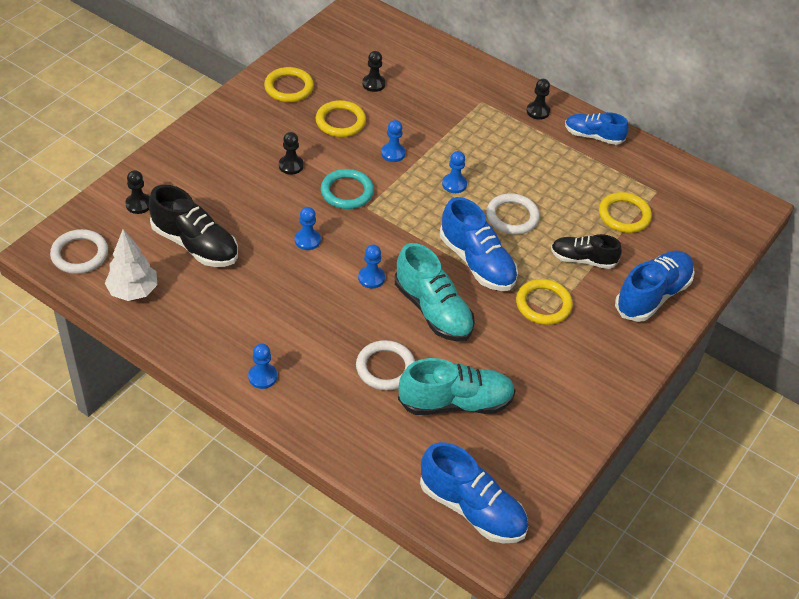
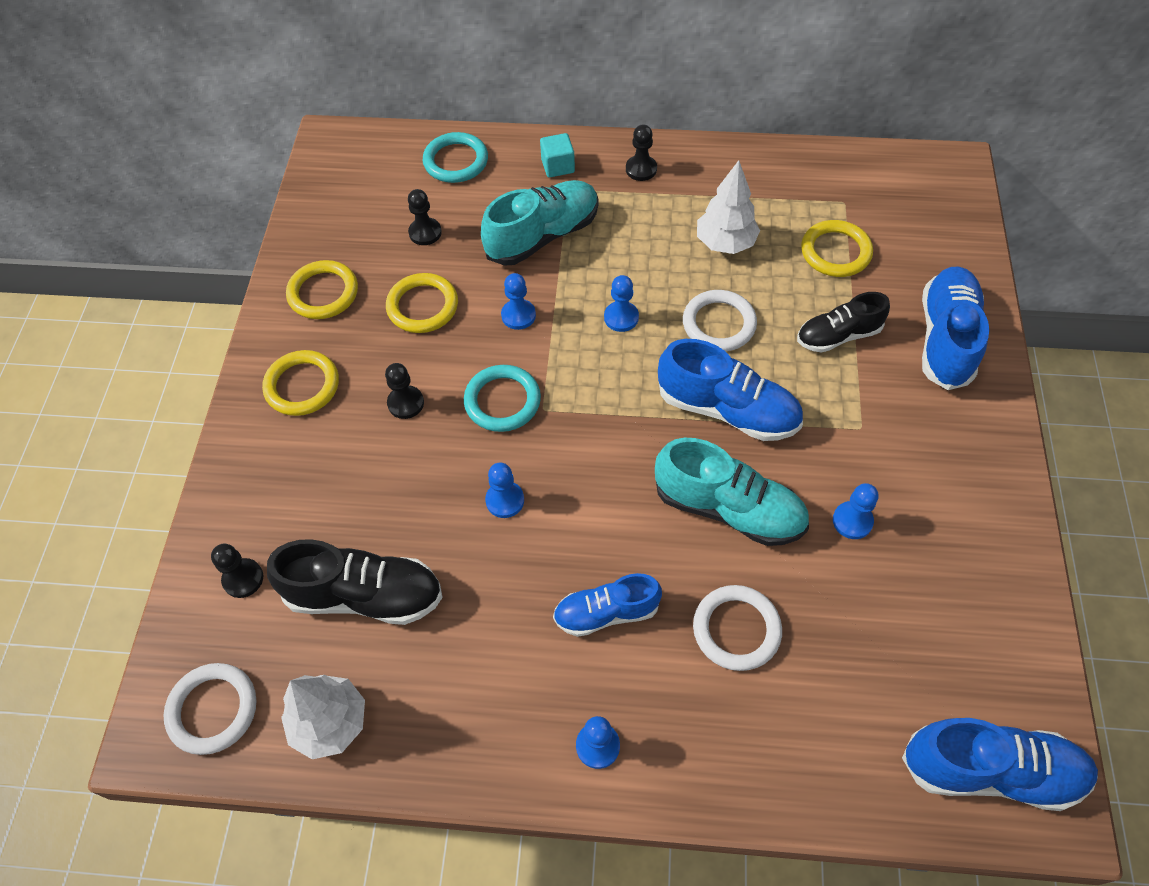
camera: 25 degrees left, 10 degrees up
(371, 278) = (622, 508): blue pawn -> blue pawn (852, 521)
(424, 54) = (456, 161): none -> turquoise ring
(456, 402) = (854, 625): turquoise shoe -> turquoise shoe (543, 236)
(486, 85) = (558, 166): none -> turquoise cube
(543, 304) = (843, 422): yellow ring -> yellow ring (302, 386)
(555, 176) = (725, 243): none -> white tree
(593, 136) = (725, 169): blue shoe -> blue shoe (606, 613)

